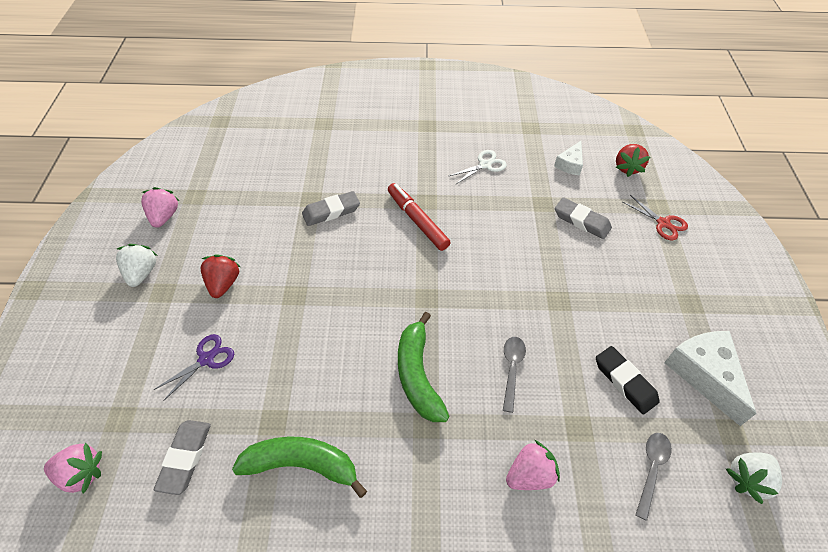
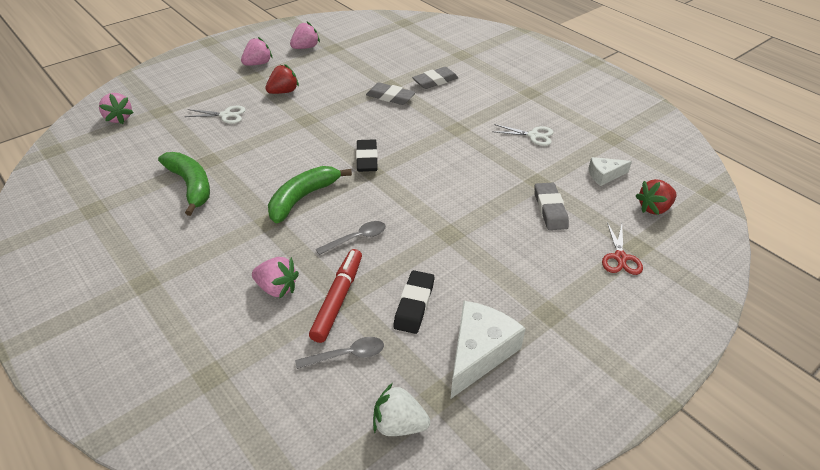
camera: 50 degrees right, 10 degrees down
(142, 273) = (258, 64): white strawberry -> pink strawberry
(185, 458) = (157, 144): grey eraser -> grey eraser (435, 81)
(206, 359) = (225, 115): purple scissors -> white scissors
(407, 289) = (367, 159): none -> black eraser
(417, 220) = (433, 133): red marker -> red marker (338, 299)

